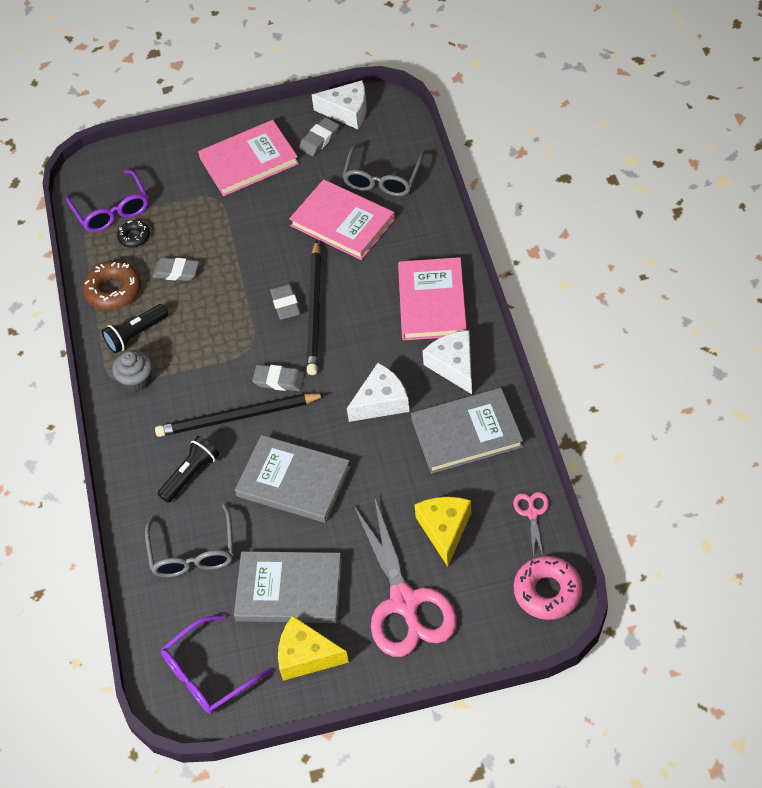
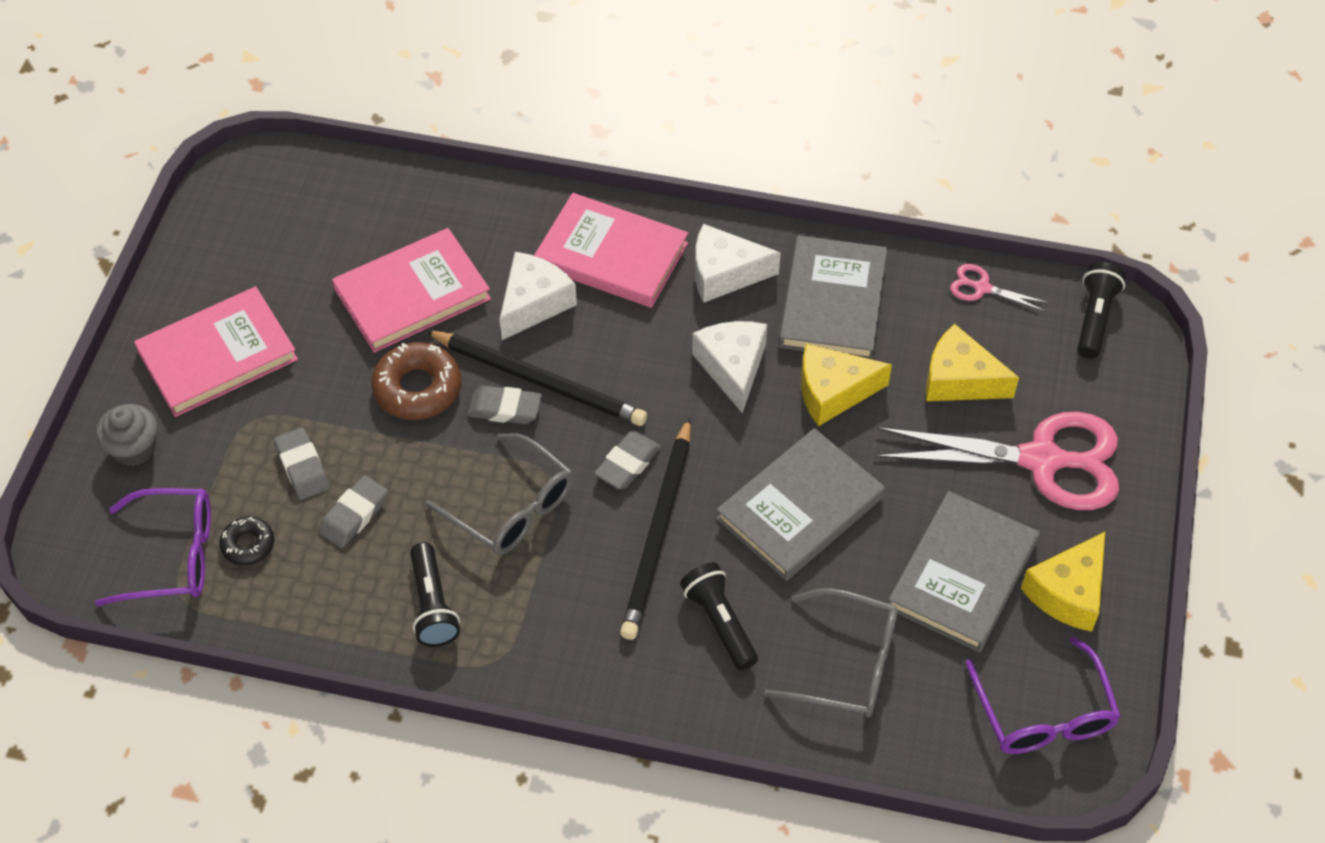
camera: 70 degrees left, 0 degrees up
(113, 291) = (330, 606): brown donut -> brown donut (417, 388)
(136, 380) = (515, 632): grey cupcake -> grey cupcake (134, 448)
(249, 161) = (217, 355): pink book -> pink book turned 60 degrees clockwise
(319, 139) = (245, 263): grey eraser -> grey eraser (302, 467)
(347, 111) = (221, 214): white cheese -> white cheese (534, 303)
(382, 178) = (370, 224): grey glasses -> grey glasses (511, 507)
(393, 463) = (833, 392): none -> yellow cheese
(547, 591) = (1094, 318): pink donut -> black flashlight

